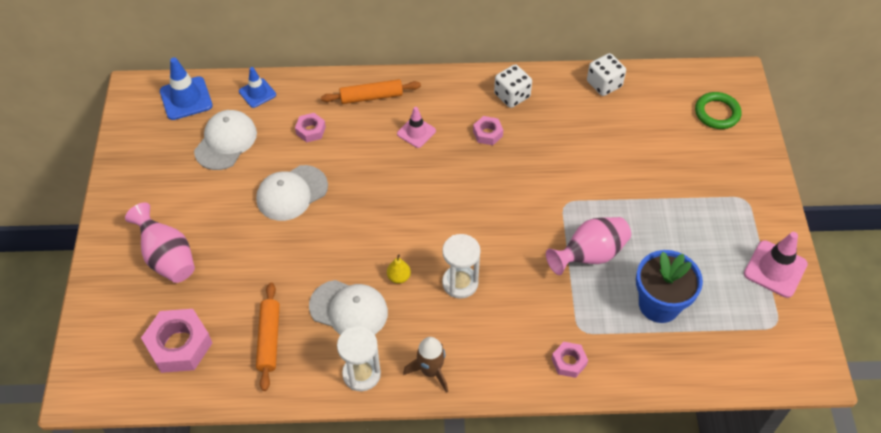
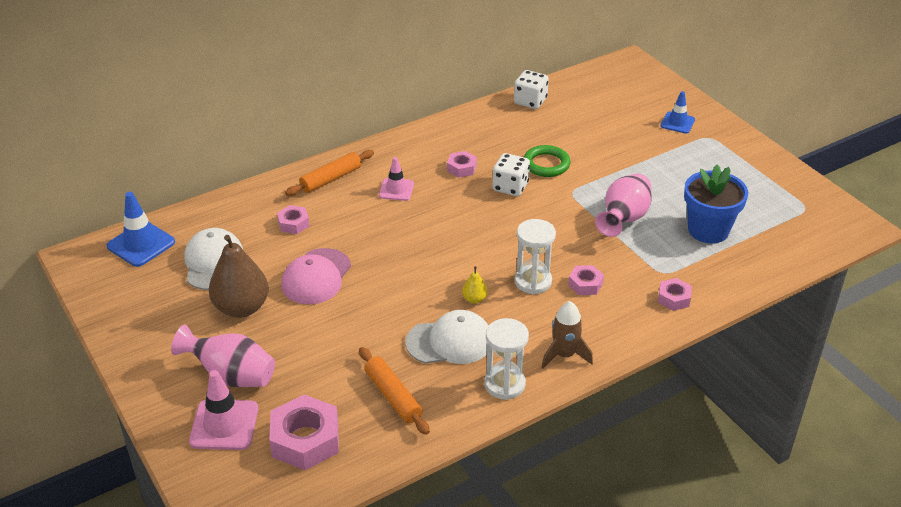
camera: 30 degrees left, 15 degrees down
(217, 196) = (241, 308): none -> brown pear
(257, 93) = (214, 214): blue traffic cone -> blue traffic cone (677, 123)
(291, 193) = (316, 277): white cap -> pink cap
(502, 308) = (585, 284): none -> pink nut
(512, 96) = (459, 135): white dice -> white dice (510, 187)
(717, 113) = (637, 90): green ring -> green ring (546, 164)
(775, 269) = (772, 173): pink traffic cone -> pink traffic cone (224, 425)

